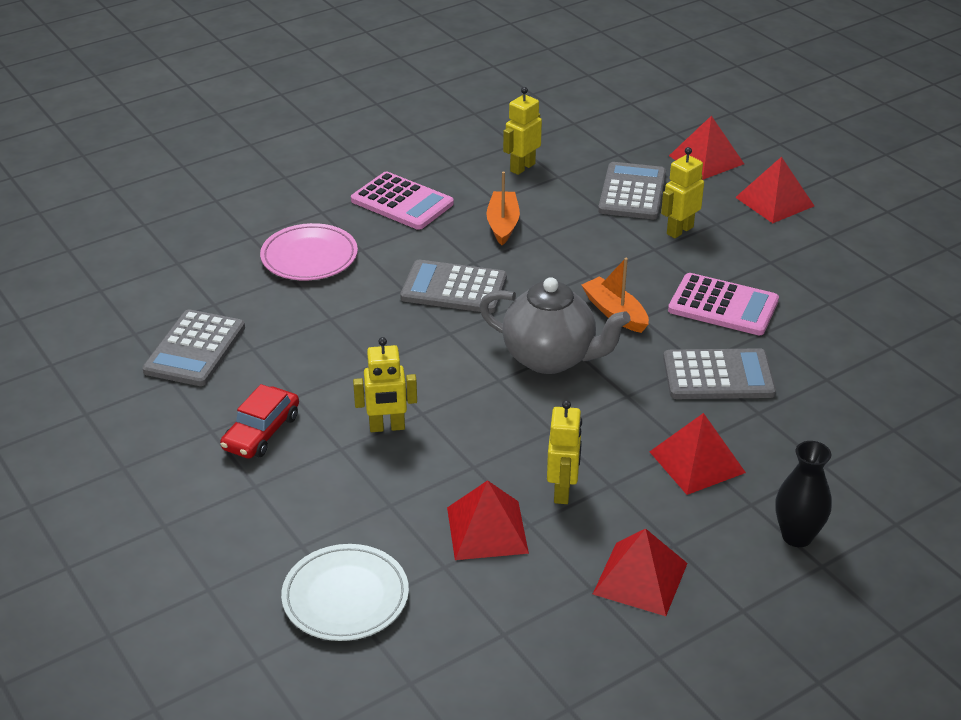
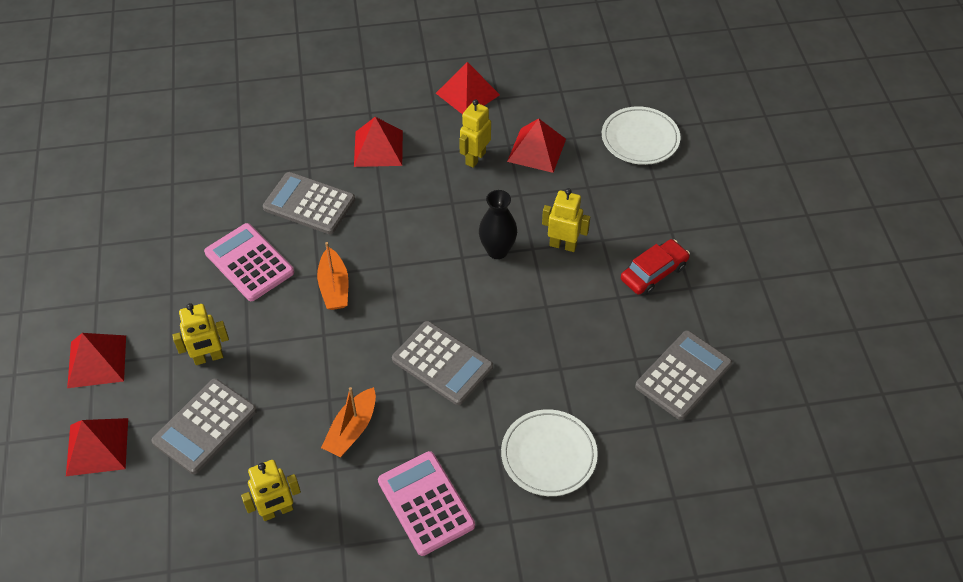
camera: 155 degrees left, 15 degrees up
(309, 257) = (548, 455): pink plate -> white plate
(550, 358) = (413, 262): grey teapot -> none
(797, 536) = (362, 86): black vase -> black vase (497, 251)

